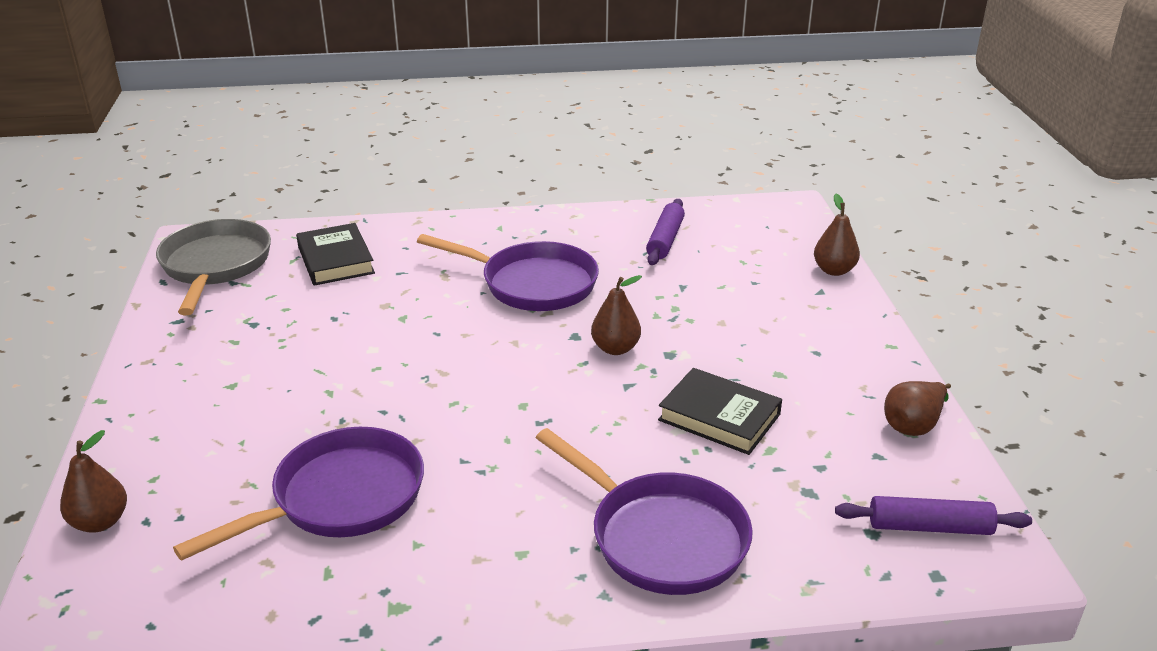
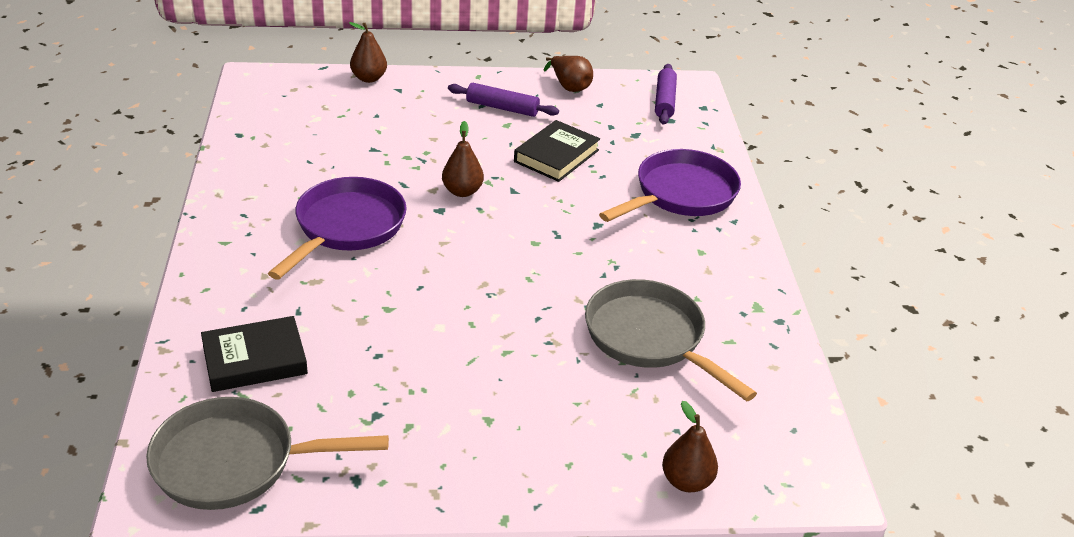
camera: 90 degrees left, 5 degrees up
(340, 498) = (649, 338): purple pan -> grey pan
(665, 240) = (289, 148): purple rolling pin -> purple rolling pin (502, 108)

